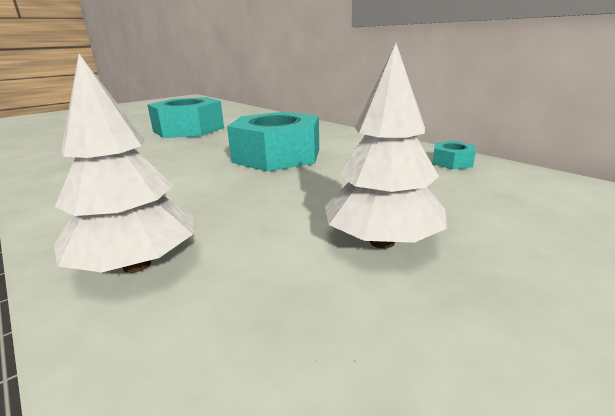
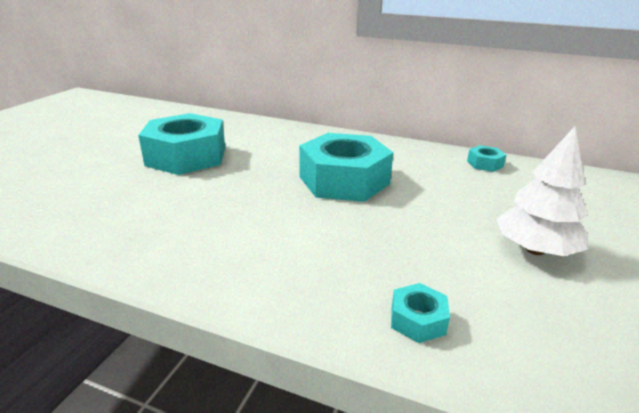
camera: 30 degrees left, 5 degrees up
(137, 265) = (417, 320): white tree -> turquoise nut

